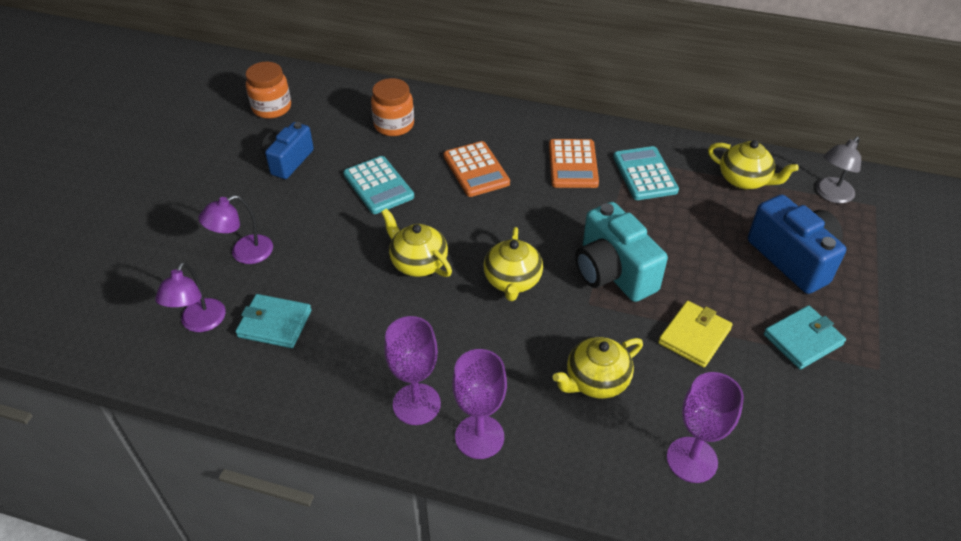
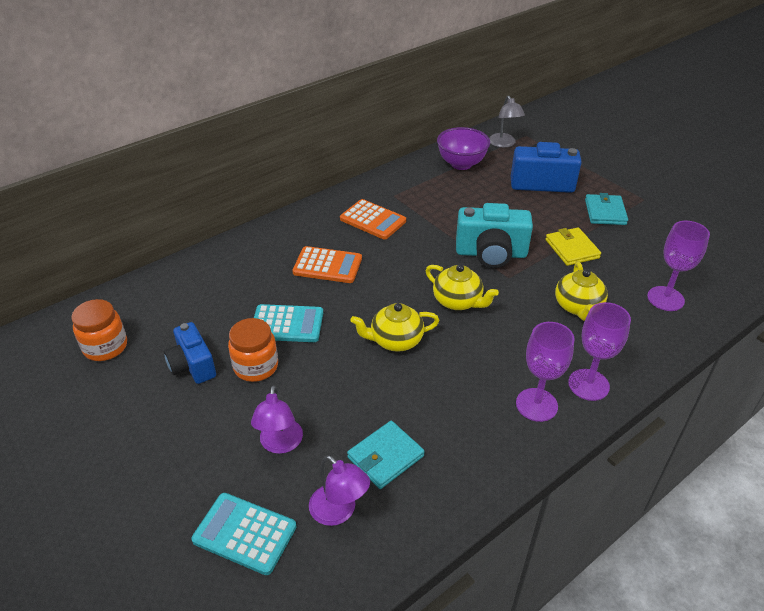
camera: 55 degrees left, 5 degrees down
(394, 125) = (225, 284): orange jar -> orange jar (256, 366)
(645, 174) = (415, 196): turquoise calculator -> turquoise calculator (245, 533)
(745, 180) = (461, 164): yellow teapot -> purple bowl

